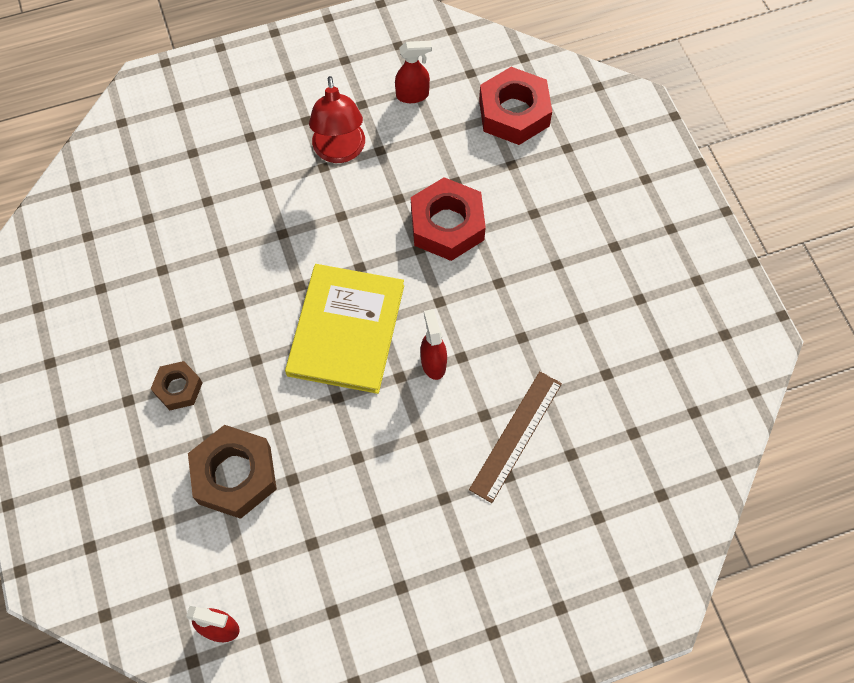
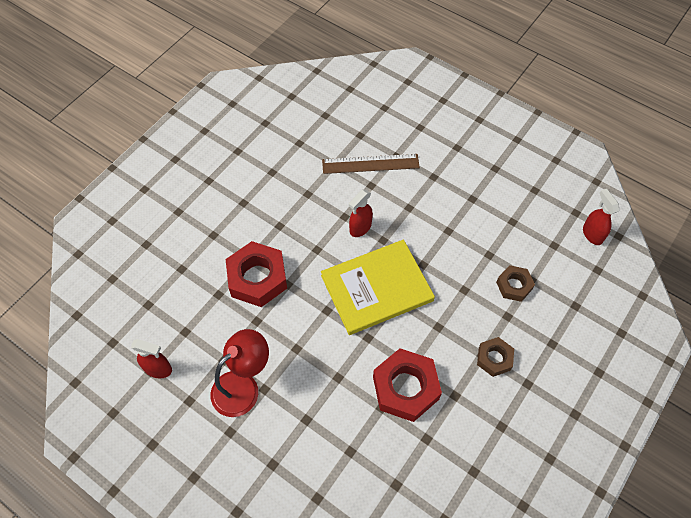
camera: 125 degrees left, 5 degrees down
(235, 475) = (514, 286): brown nut -> brown nut, size x0.56
(413, 95) = (158, 369): red spray bottle -> red spray bottle turned 150 degrees clockwise
(514, 113) = (134, 292): red nut -> red nut (405, 388)

